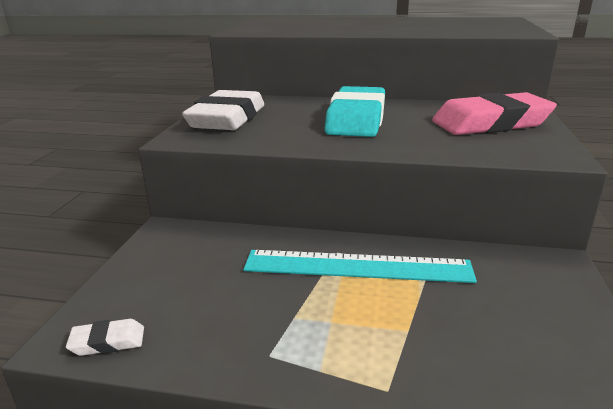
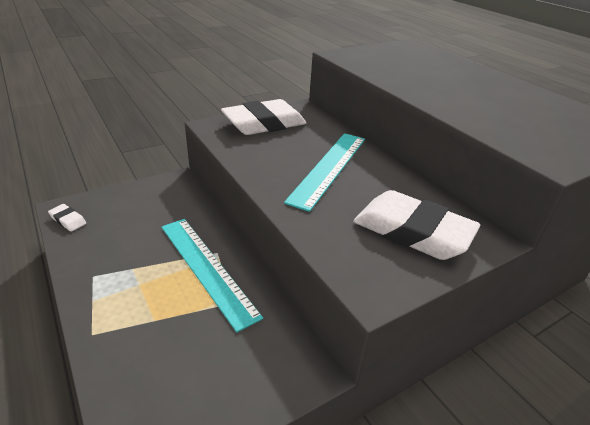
camera: 45 degrees right, 10 degrees up
(356, 119) = (329, 168): turquoise eraser -> turquoise ruler
(490, 123) = (412, 231): pink eraser -> white eraser

